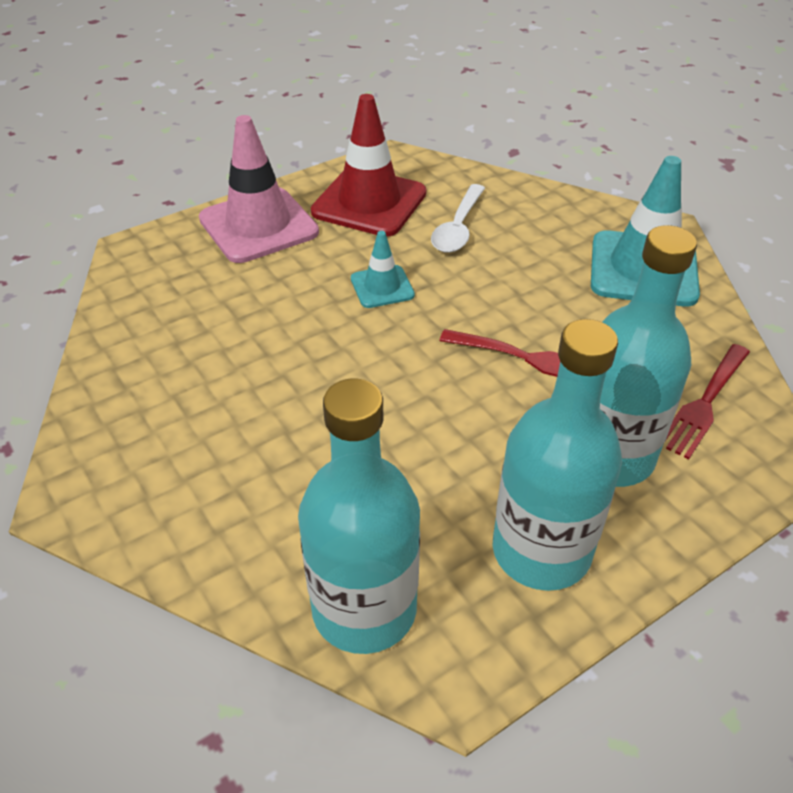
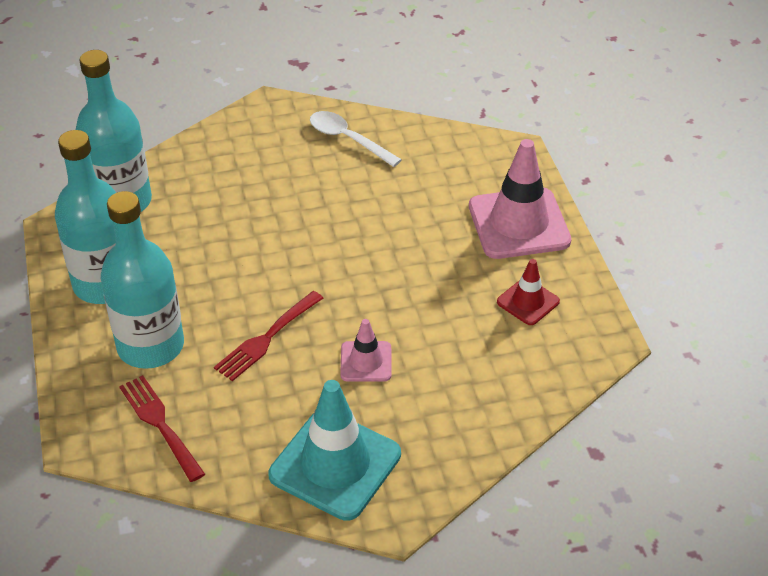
camera: 110 degrees right, 0 degrees up
(369, 202) = (528, 302): red traffic cone -> red traffic cone, size x0.52
(382, 287) = (397, 278): turquoise traffic cone -> none
(458, 228) = (460, 352): white spoon -> white spoon (348, 139)
(510, 280) = (366, 362): none -> pink traffic cone

